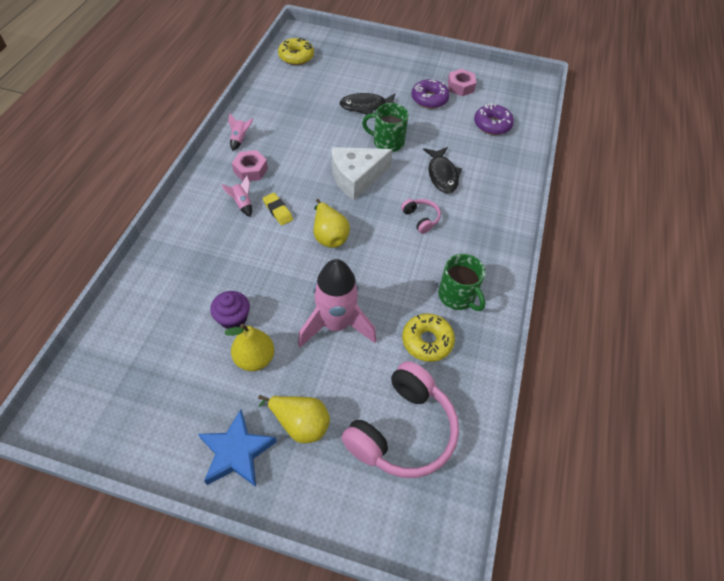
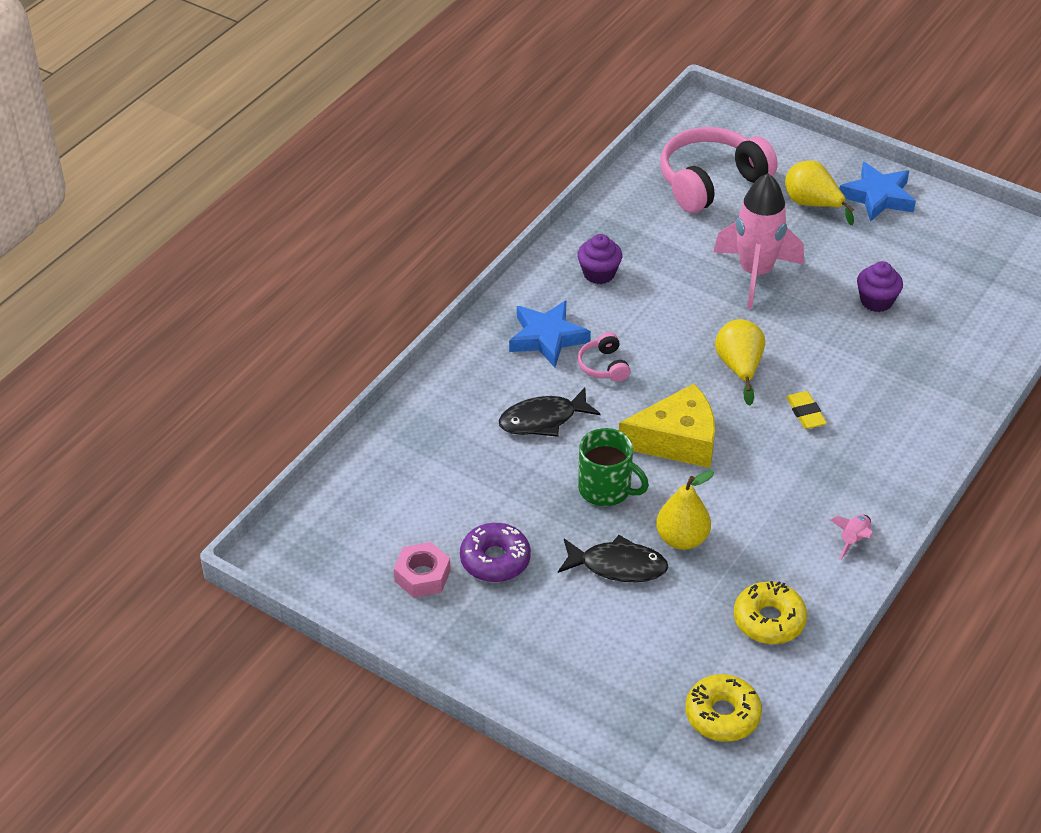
camera: 160 degrees left, 10 degrees down
(242, 204) = (856, 432): pink rocket -> none
(250, 170) = (840, 482): pink nut -> none
(255, 358) = (854, 261): yellow pear -> yellow pear (682, 539)
(356, 177) = (677, 440): white cheese -> yellow cheese
(427, 341) = (655, 241): yellow donut -> yellow donut (769, 620)
(442, 175) = (543, 420): black fish -> black fish turned 120 degrees counterclockwise
(457, 296) = (599, 273): green mug -> purple cupcake
(468, 232) = (547, 338): none -> blue star
(492, 125) = (412, 488): purple donut -> none

